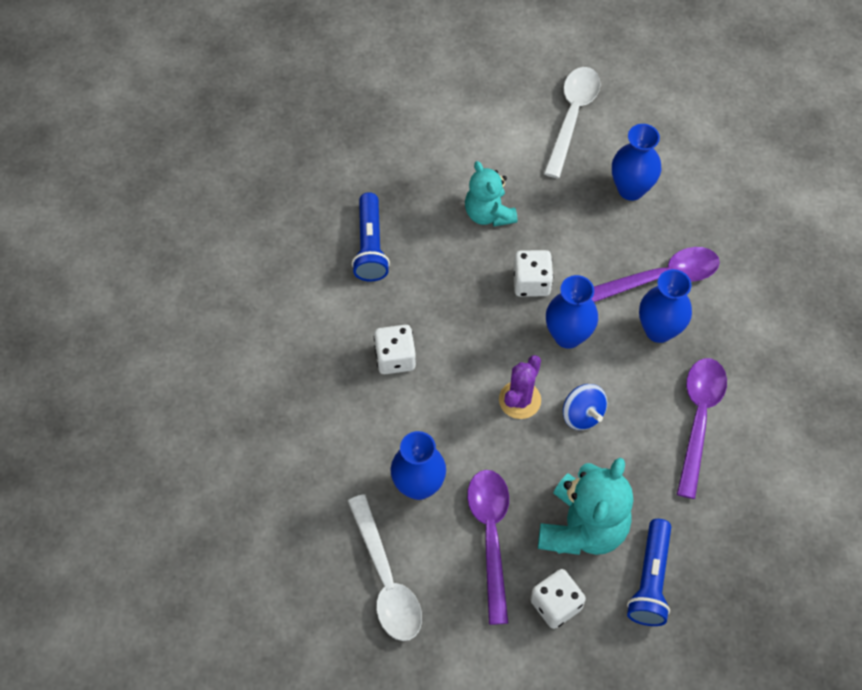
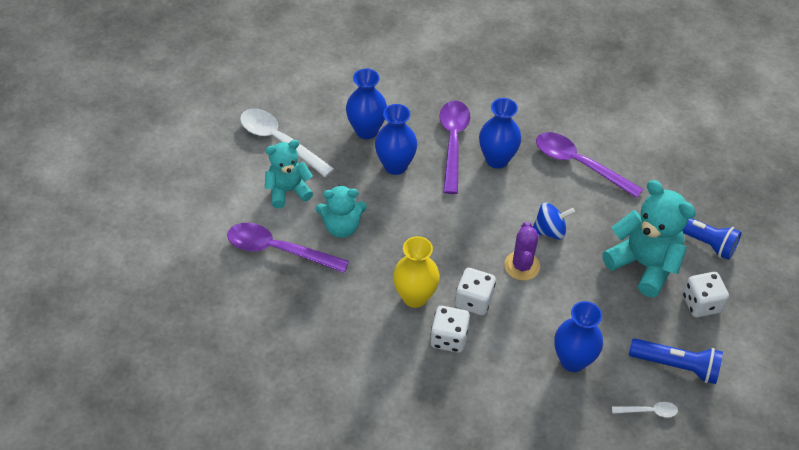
camera: 70 degrees left, 10 degrees down
(370, 246) = (331, 320): blue flashlight -> blue flashlight (676, 366)
(386, 579) = (649, 411): white spoon -> white spoon, size x0.47
(432, 310) = (415, 297): none -> yellow vase
(490, 536) = (633, 326): purple spoon -> purple spoon (278, 250)
(510, 149) = (288, 191): none -> turquoise teddy bear
(519, 400) = (522, 266): purple cactus -> purple cactus turned 45 degrees clockwise
(531, 282) = (420, 221): white dice -> white dice (474, 300)
(568, 336) = (478, 215): blue vase -> blue vase (395, 166)

